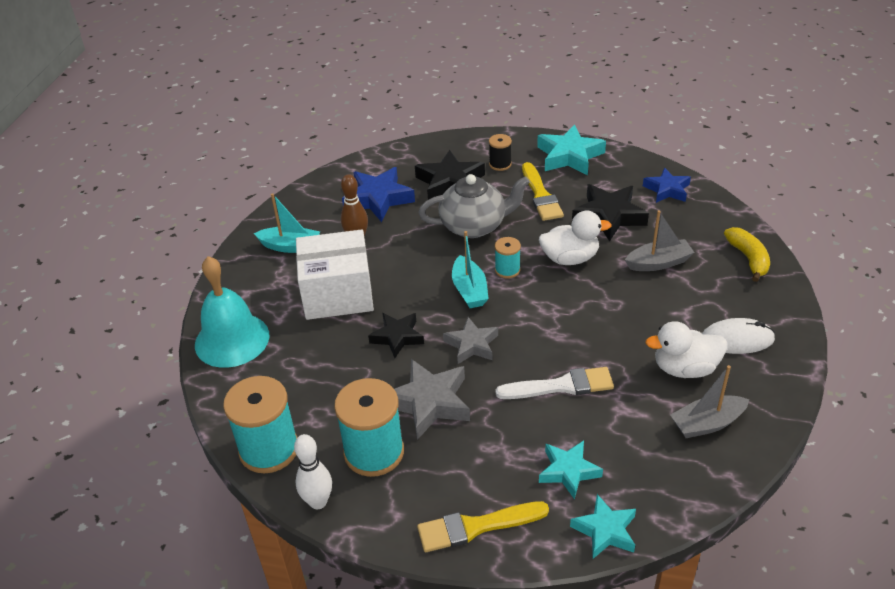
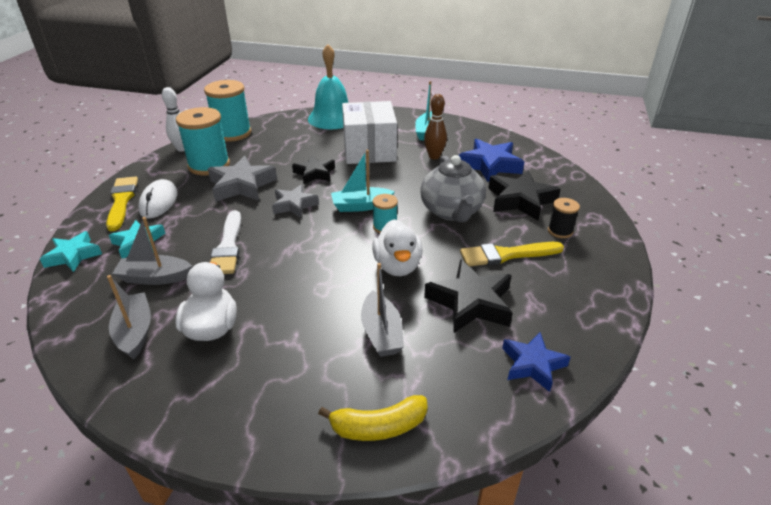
camera: 90 degrees right, 5 degrees down
(569, 156) = (590, 282): turquoise star -> none
(626, 434) = (155, 277): none -> grey boat
(737, 339) = (235, 380): white mouse -> white mouse (159, 202)

